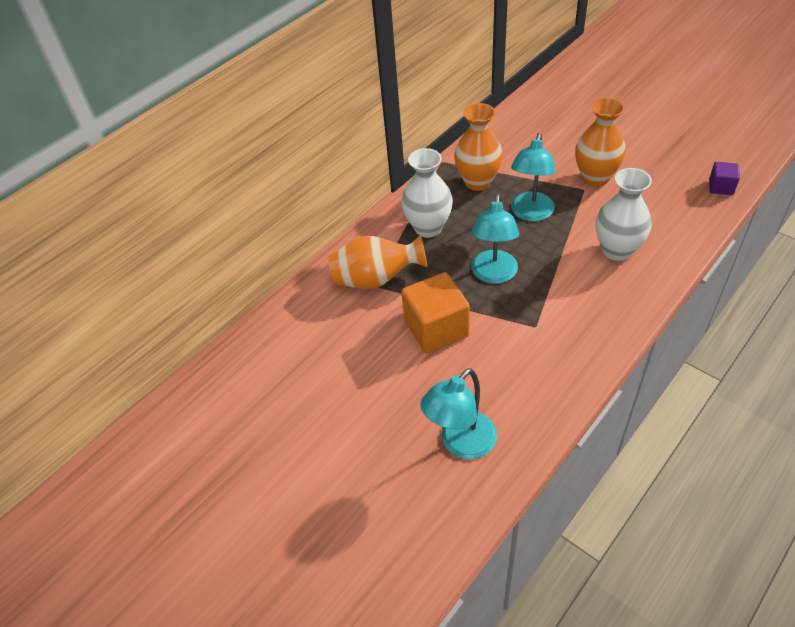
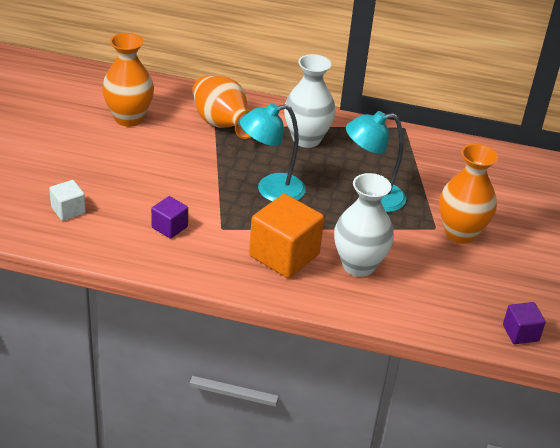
camera: 55 degrees right, 10 degrees down
(436, 328) = (185, 171): orange cube -> orange cube (284, 255)
(461, 444) = (68, 210): turquoise lamp -> white cube
(477, 182) = (392, 155): orange vase -> orange vase (129, 118)
(520, 365) = (169, 227): none -> purple cube

